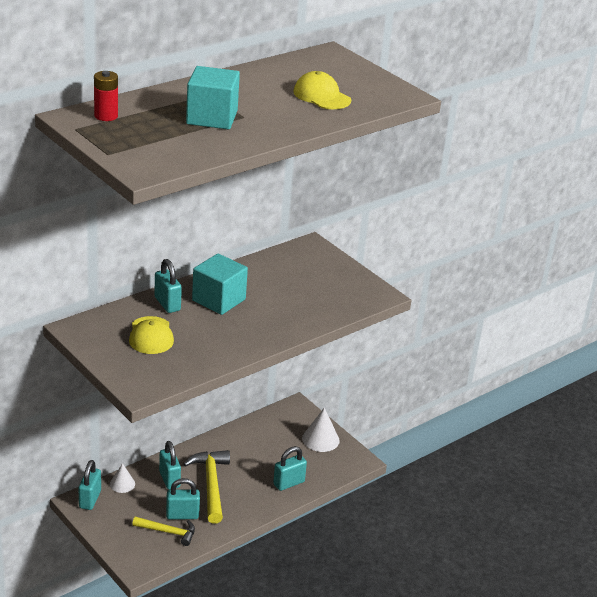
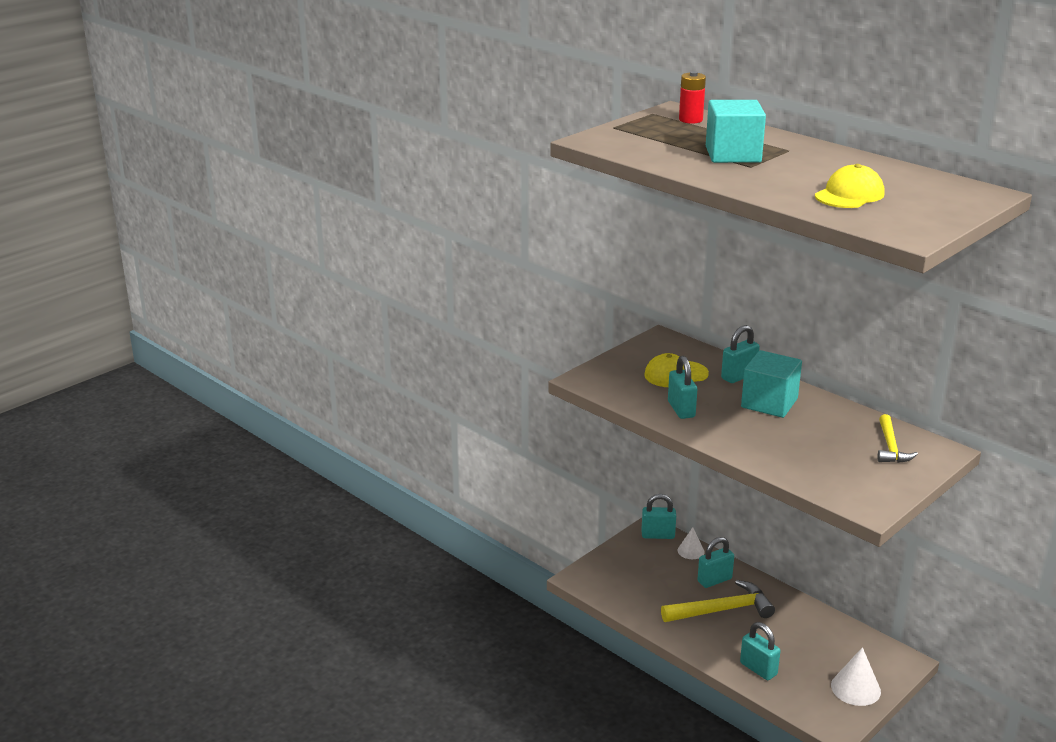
camera: 85 degrees right, 5 degrees down
(168, 532) = (635, 590): yellow hammer -> yellow hammer (890, 447)
(182, 515) = (664, 596): turquoise padlock -> turquoise padlock (681, 409)

